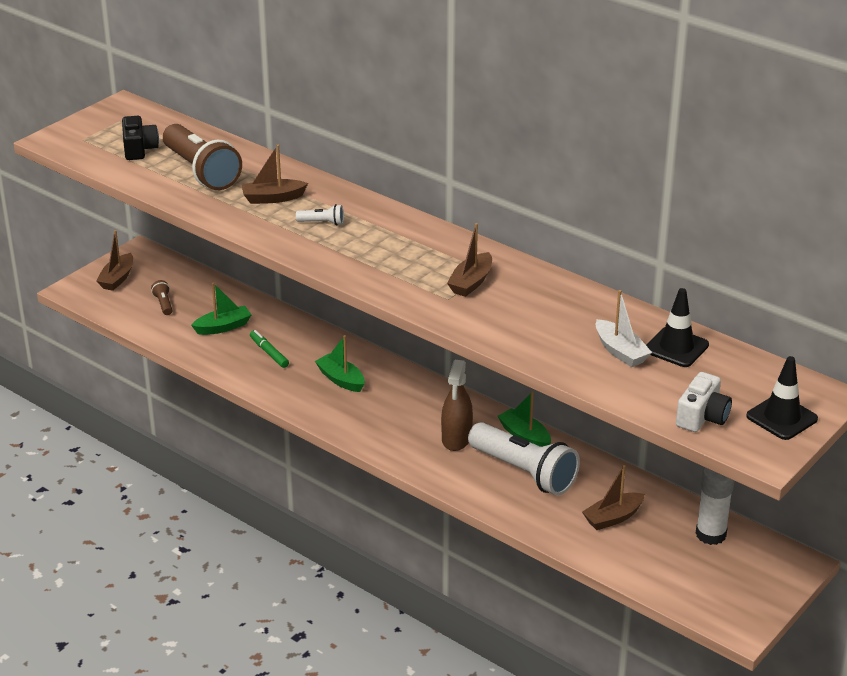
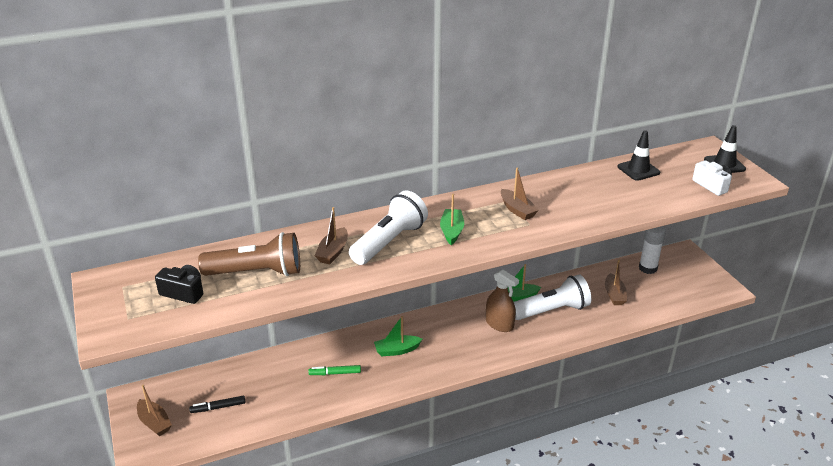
camera: 60 degrees left, 0 degrees up
(163, 304) = (218, 407): brown flashlight -> black marker
(223, 327) = (281, 385): green boat -> green boat (452, 231)
(322, 223) = (389, 242): white flashlight -> white flashlight, size x2.46
(620, 351) = (631, 187): white boat -> none

